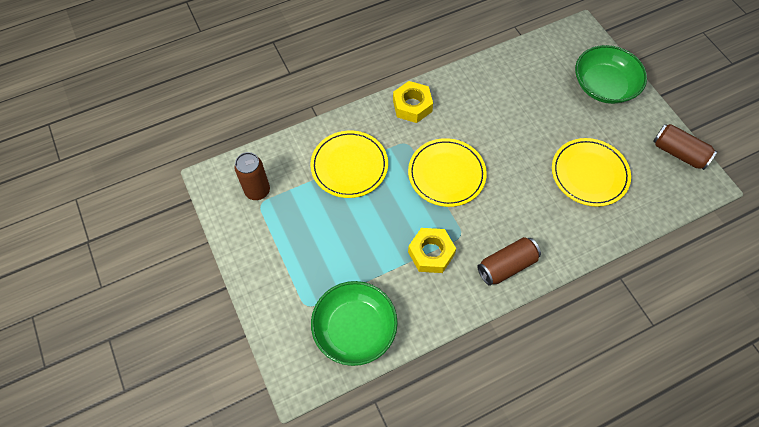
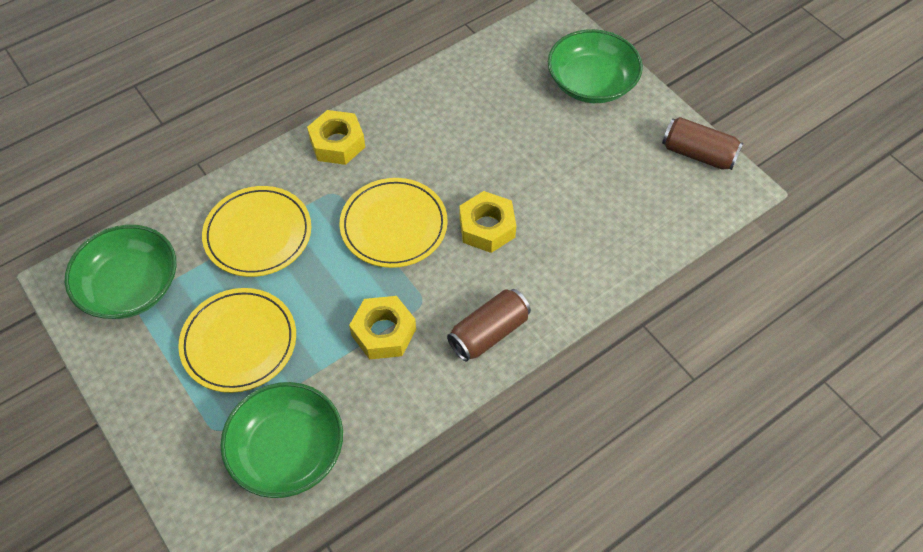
camera: 10 degrees left, 5 degrees down
(257, 191) = (130, 286): brown can -> green bowl
(514, 186) = (487, 227): none -> yellow nut
(589, 174) = (585, 197): yellow plate -> yellow plate (239, 342)

